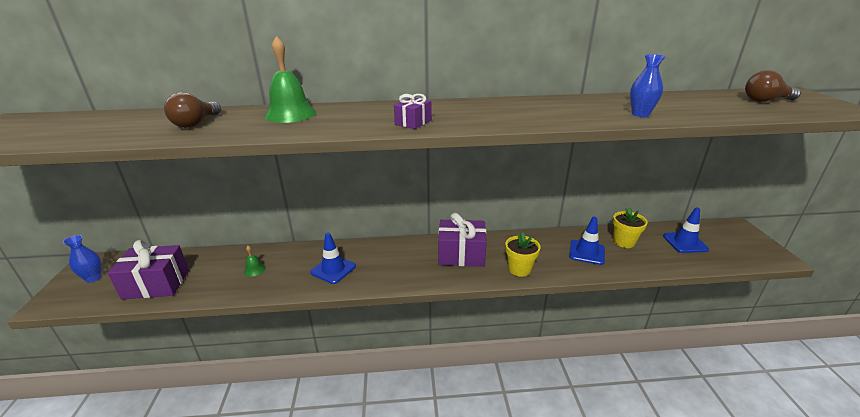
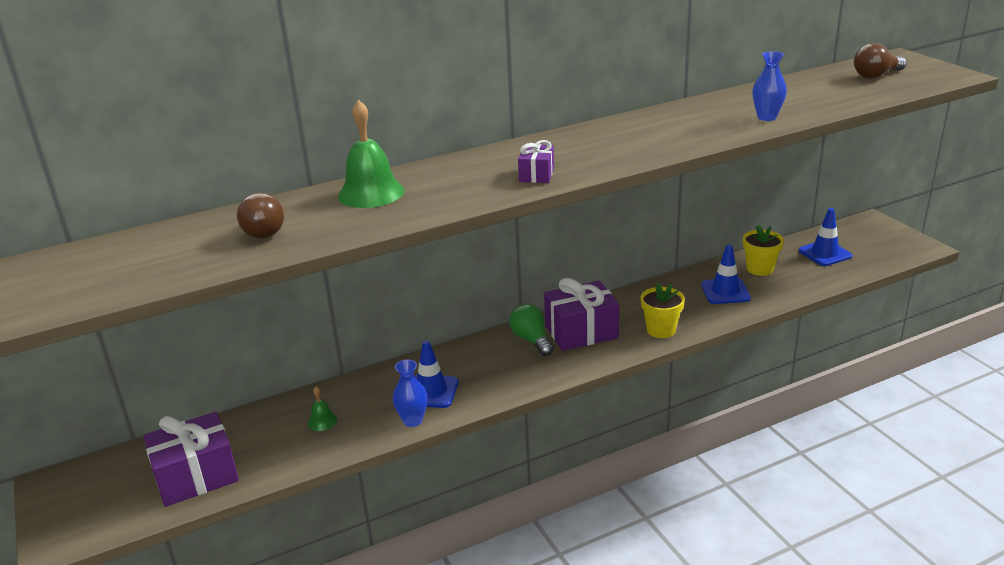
camera: 20 degrees left, 0 degrees up
(93, 278) = (86, 497): blue vase -> blue vase (413, 421)
(424, 251) = (532, 340): none -> green light bulb

